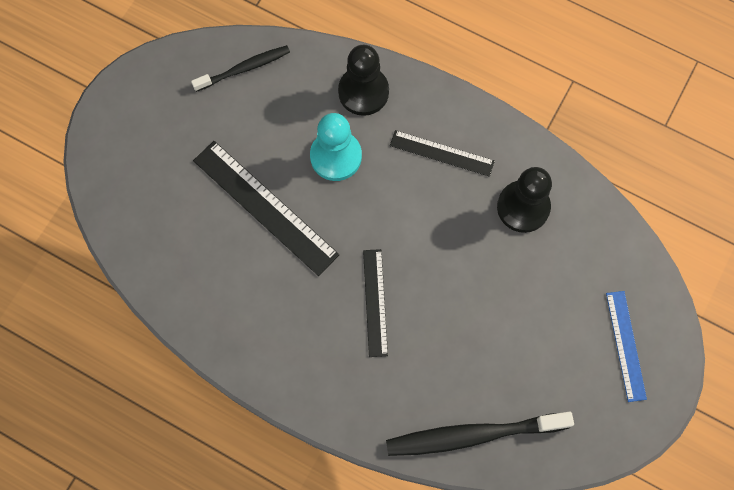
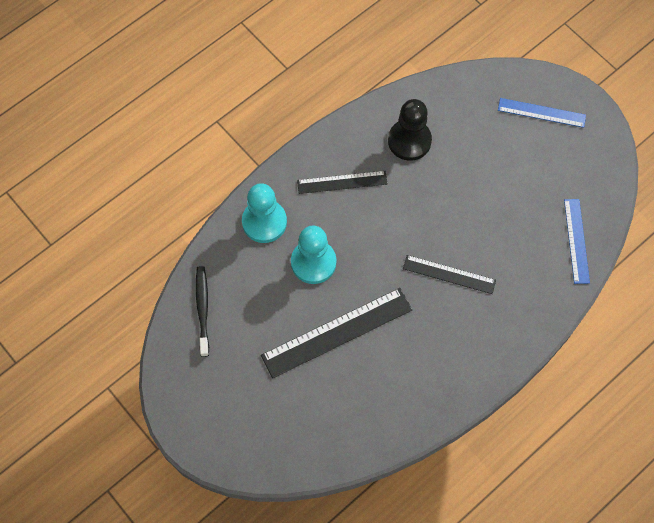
camera: 70 degrees left, 5 degrees down
(363, 92) = (264, 222): black pawn -> turquoise pawn
(442, 153) = (342, 182): black ruler -> black ruler turned 45 degrees clockwise
(472, 435) = (576, 241): black toothbrush -> blue ruler

